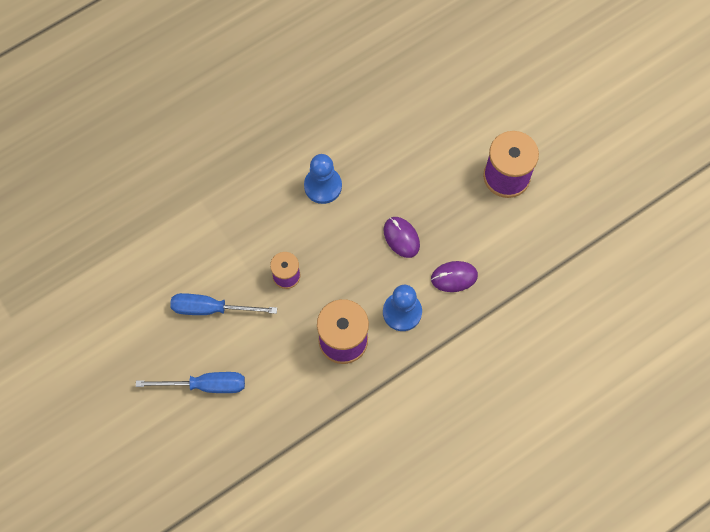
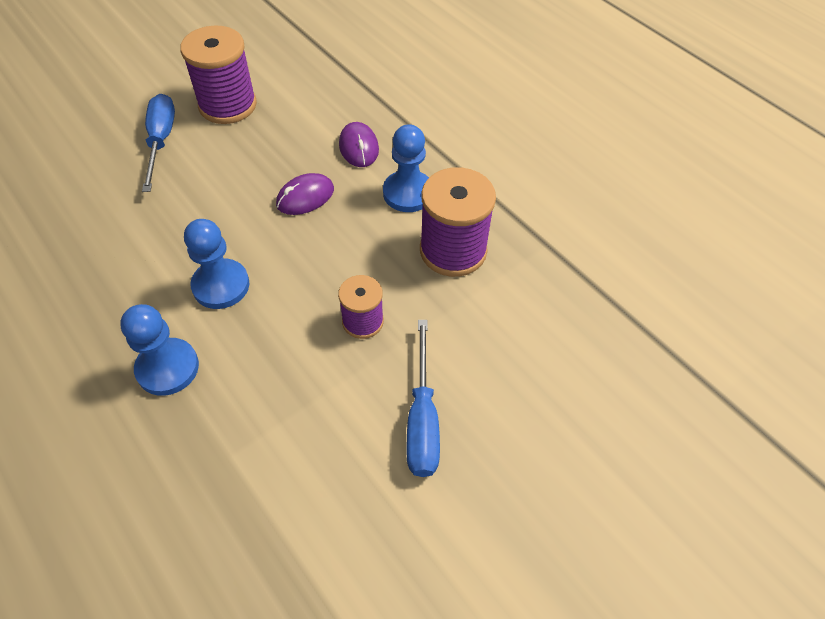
camera: 95 degrees left, 15 degrees down
(205, 385) = (547, 415): blue screwdriver -> blue screwdriver (161, 141)
(262, 161) = (167, 368): none -> blue pawn

